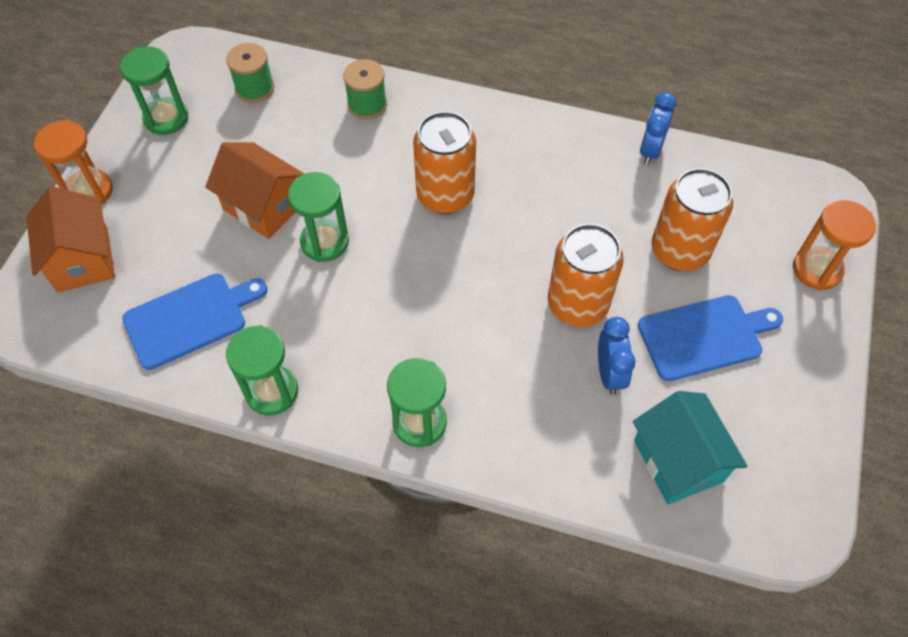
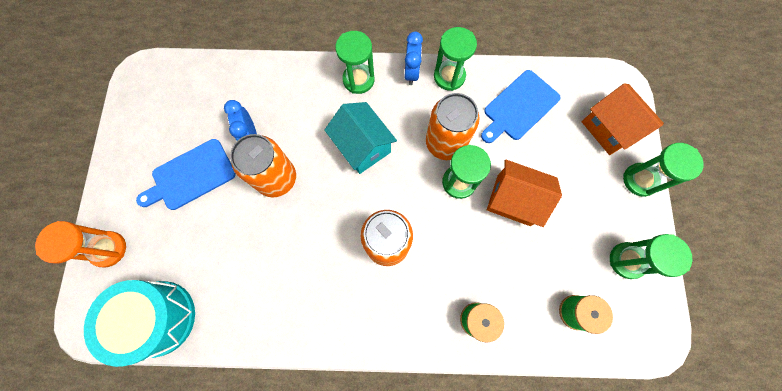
camera: 165 degrees right, 15 degrees up
(89, 191) = (639, 180): orange hourglass -> green hourglass
(650, 150) = (234, 333): blue clock -> blue clock (411, 73)
(678, 461) = (206, 94): turquoise house -> turquoise house (362, 146)
(679, 251) = (208, 240): orange can -> orange can (445, 143)
(743, 183) = (158, 318): none -> turquoise drum

